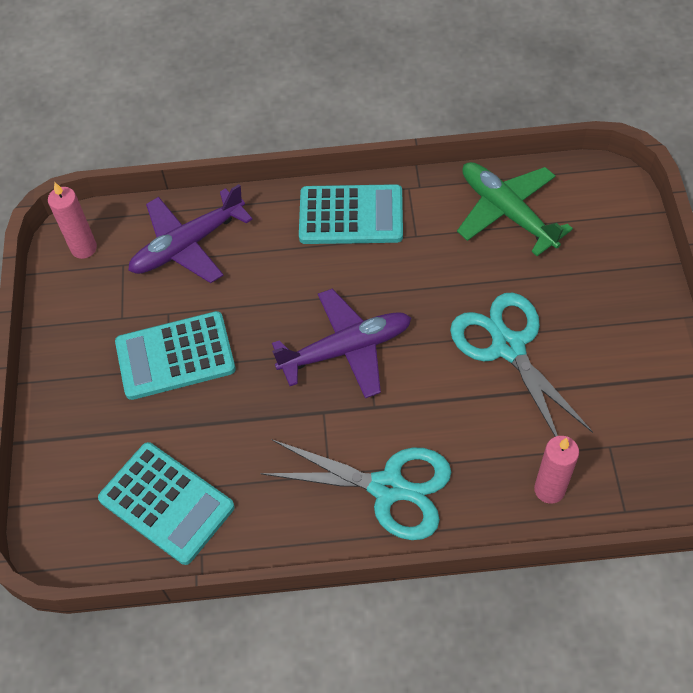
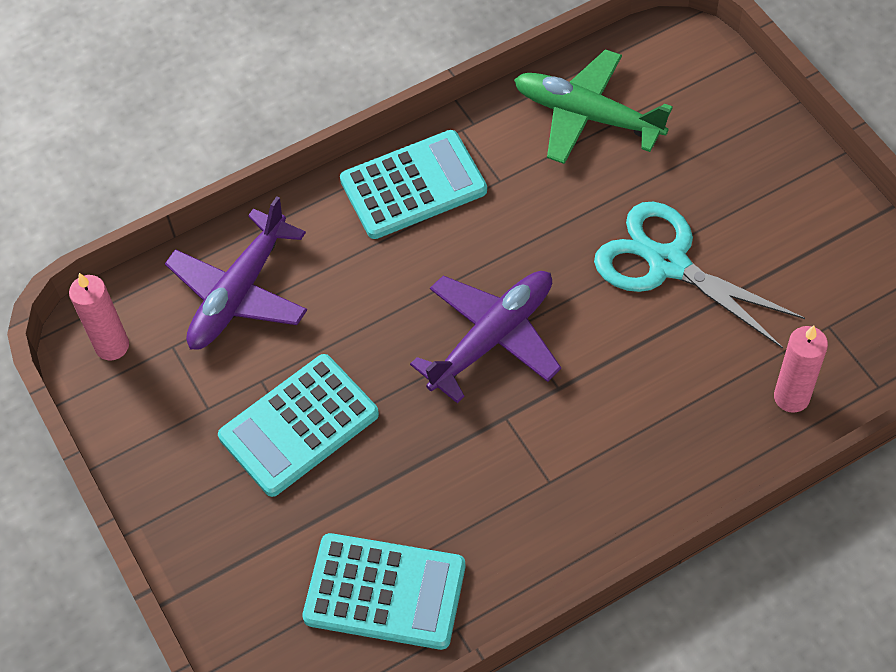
camera: 25 degrees left, 0 degrees up
(388, 488) = (622, 468): turquoise scissors -> none

